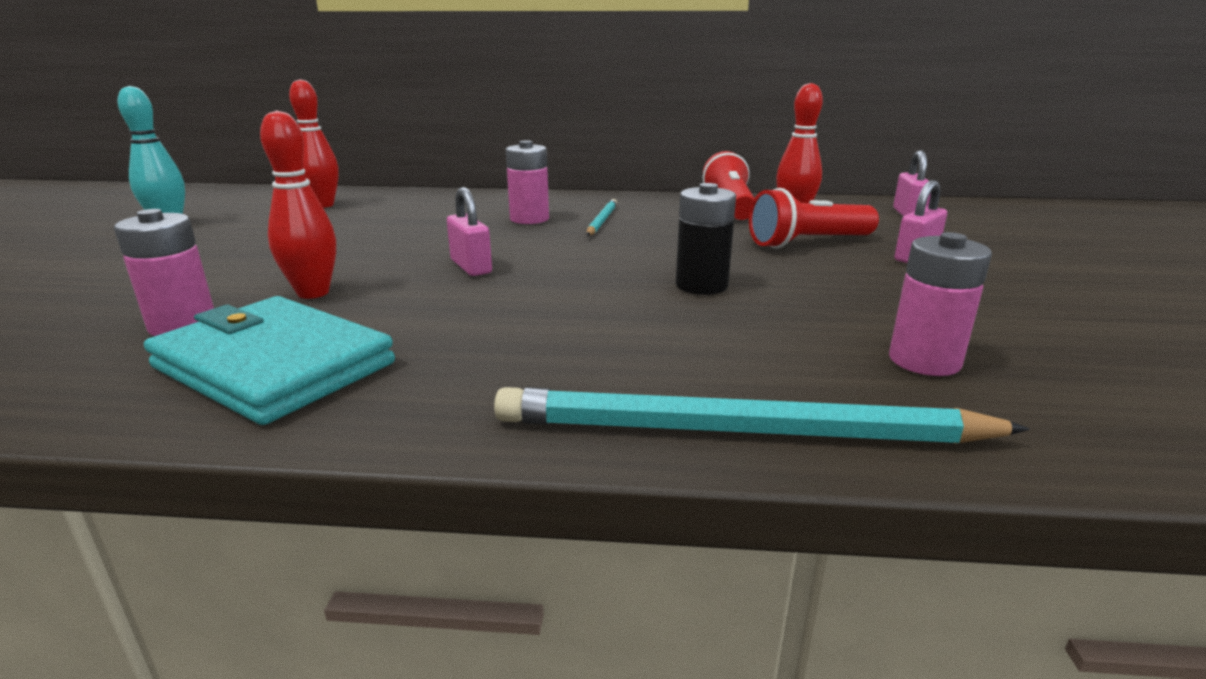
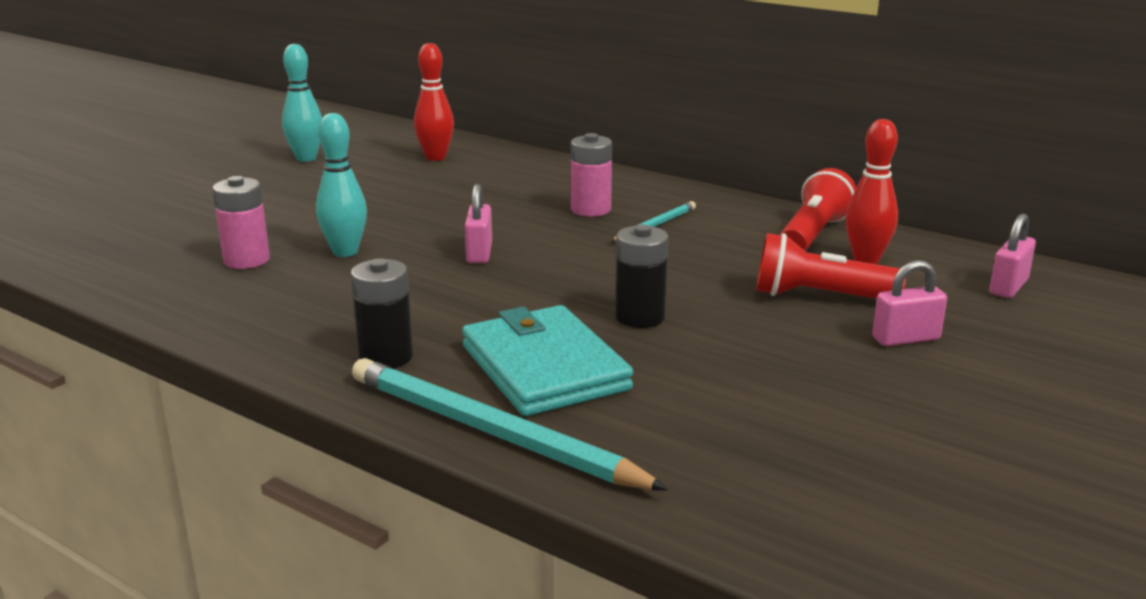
camera: 30 degrees right, 0 degrees up
(274, 365) = (272, 305): turquoise wallet -> turquoise wallet (544, 367)
(313, 293) = (345, 252): red bowling pin -> turquoise bowling pin
(499, 384) = (386, 357): none -> black battery
(924, 361) = (711, 429): pink battery -> none

